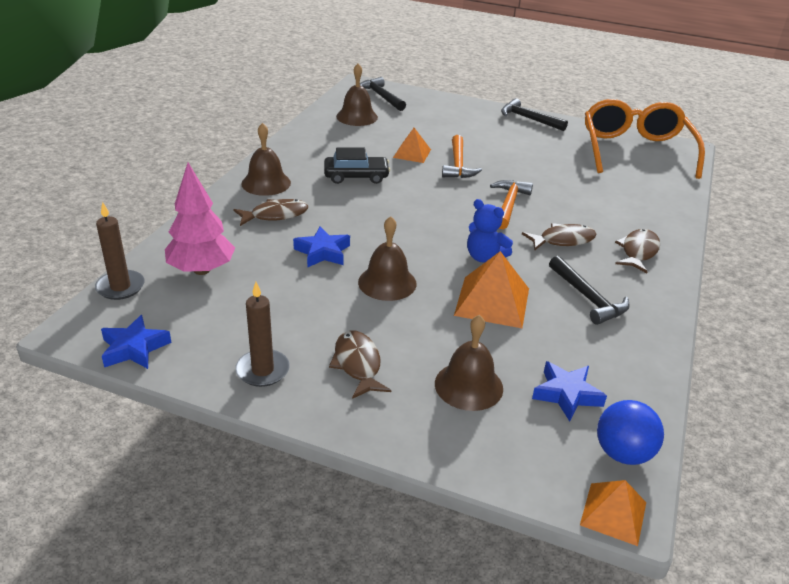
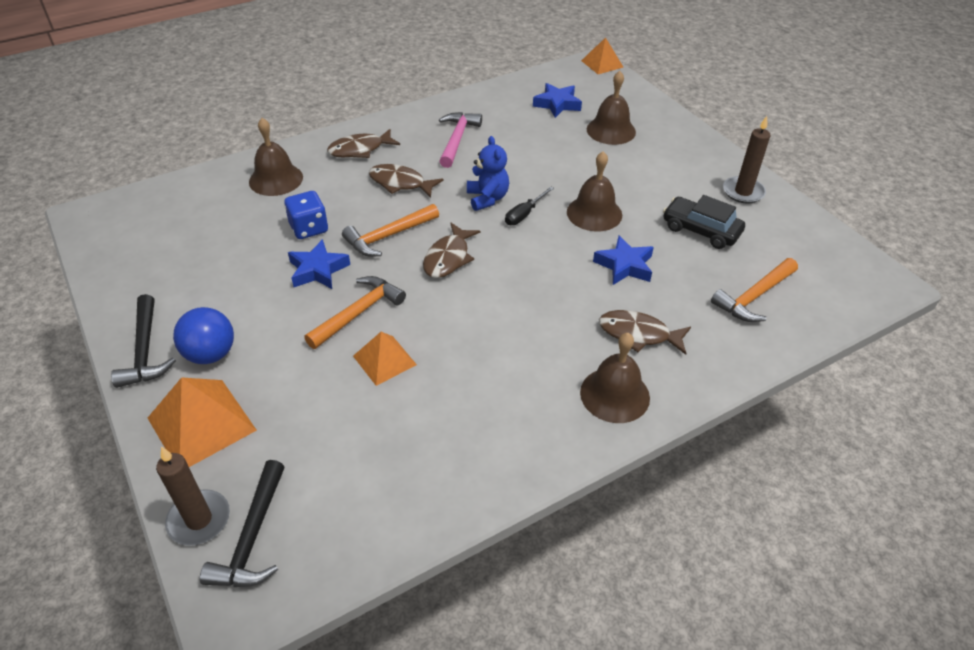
camera: 140 degrees left, 10 degrees up
(120, 287) = (840, 311): brown candle -> brown candle (199, 520)
(134, 348) = (837, 247): blue star -> blue star (318, 270)
(201, 270) = (754, 297): pink tree -> orange hammer
(356, 176) = (496, 352): black car -> black car (701, 230)
(357, 117) = (360, 491): brown bell -> brown bell (276, 179)
(357, 364) = (672, 169): brown fish -> brown fish (448, 258)
(440, 257) = (524, 214): none -> black screwdriver
(492, 301) = (529, 166): orange pyramid -> orange pyramid (201, 424)
(562, 189) = (309, 228): none -> blue dice
(588, 298) = (457, 139): black hammer -> pink hammer
(622, 453) = (565, 75): blue ball -> blue ball (211, 354)
(635, 150) = (141, 238): orange glasses -> none

